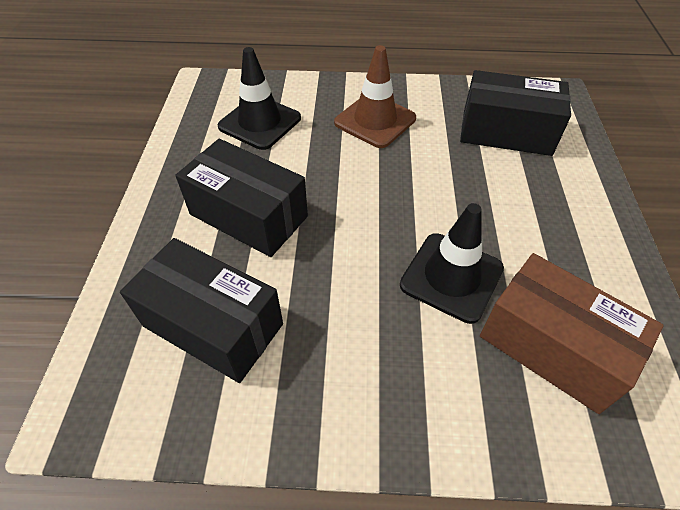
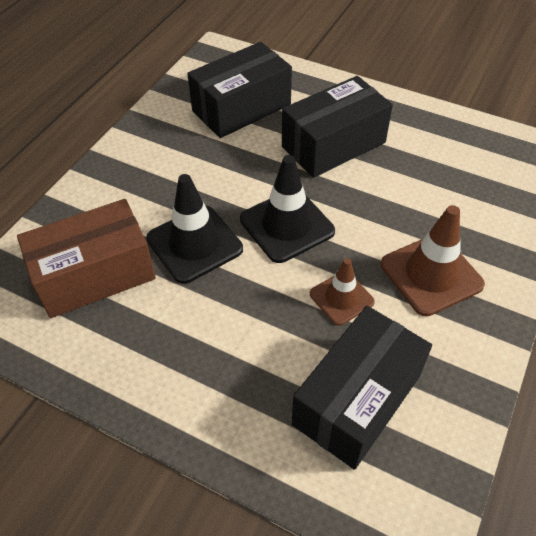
camera: 115 degrees right, 0 degrees up
(260, 122) = (462, 180): black traffic cone -> black traffic cone (287, 225)
(433, 160) = (341, 298): none -> brown traffic cone

